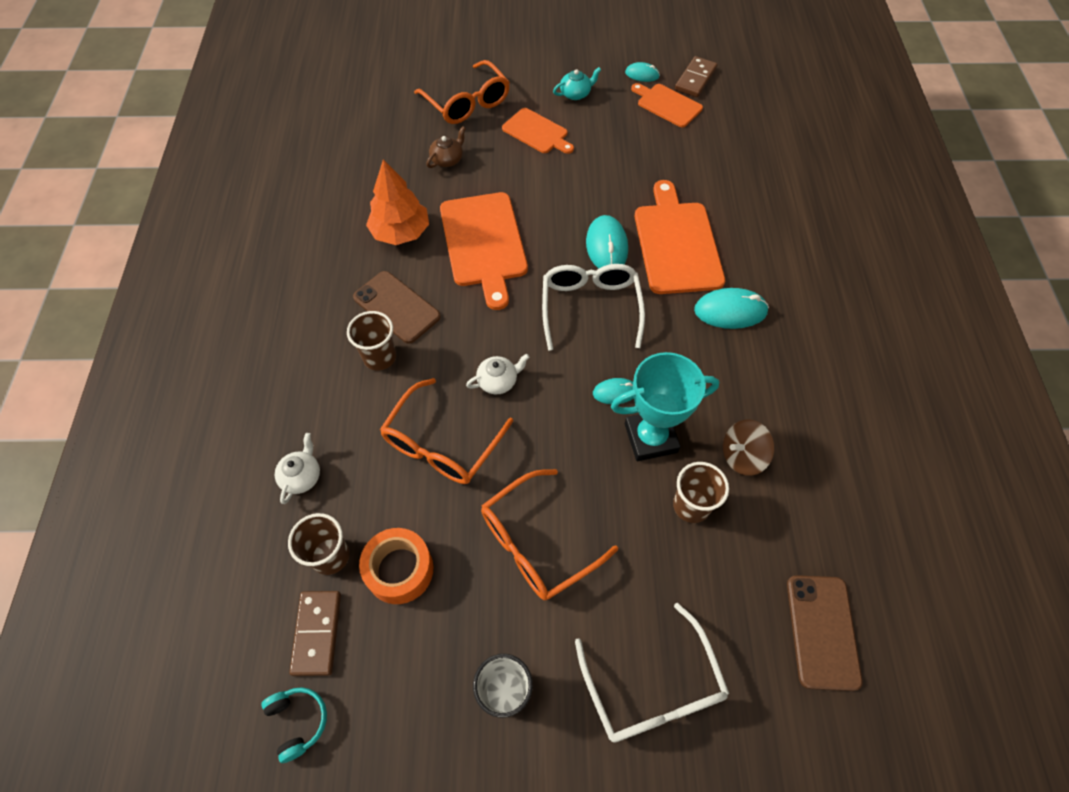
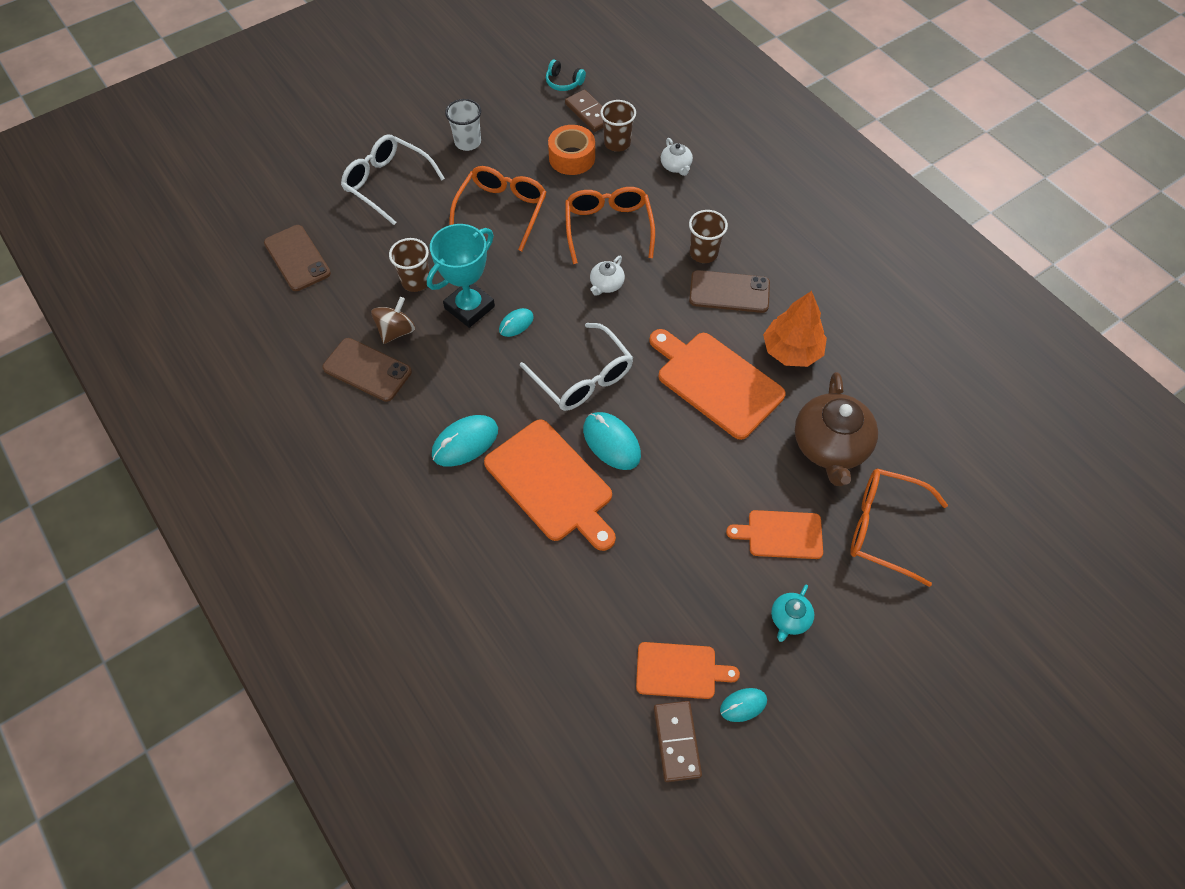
camera: 145 degrees right, 0 degrees up
(447, 159) = (830, 446): brown teapot -> brown teapot, size x2.10
(792, 430) = (367, 370): none -> brown phone

